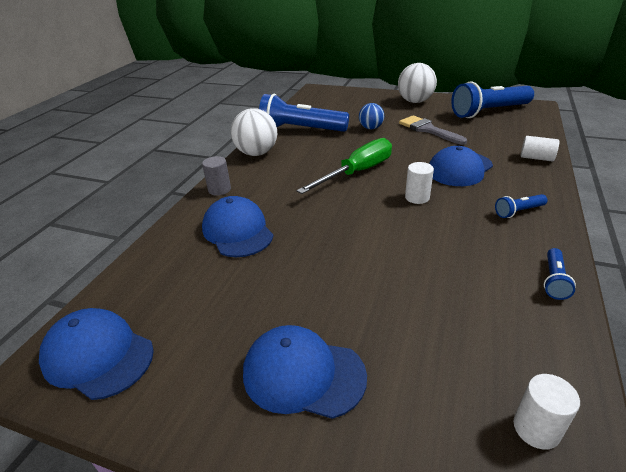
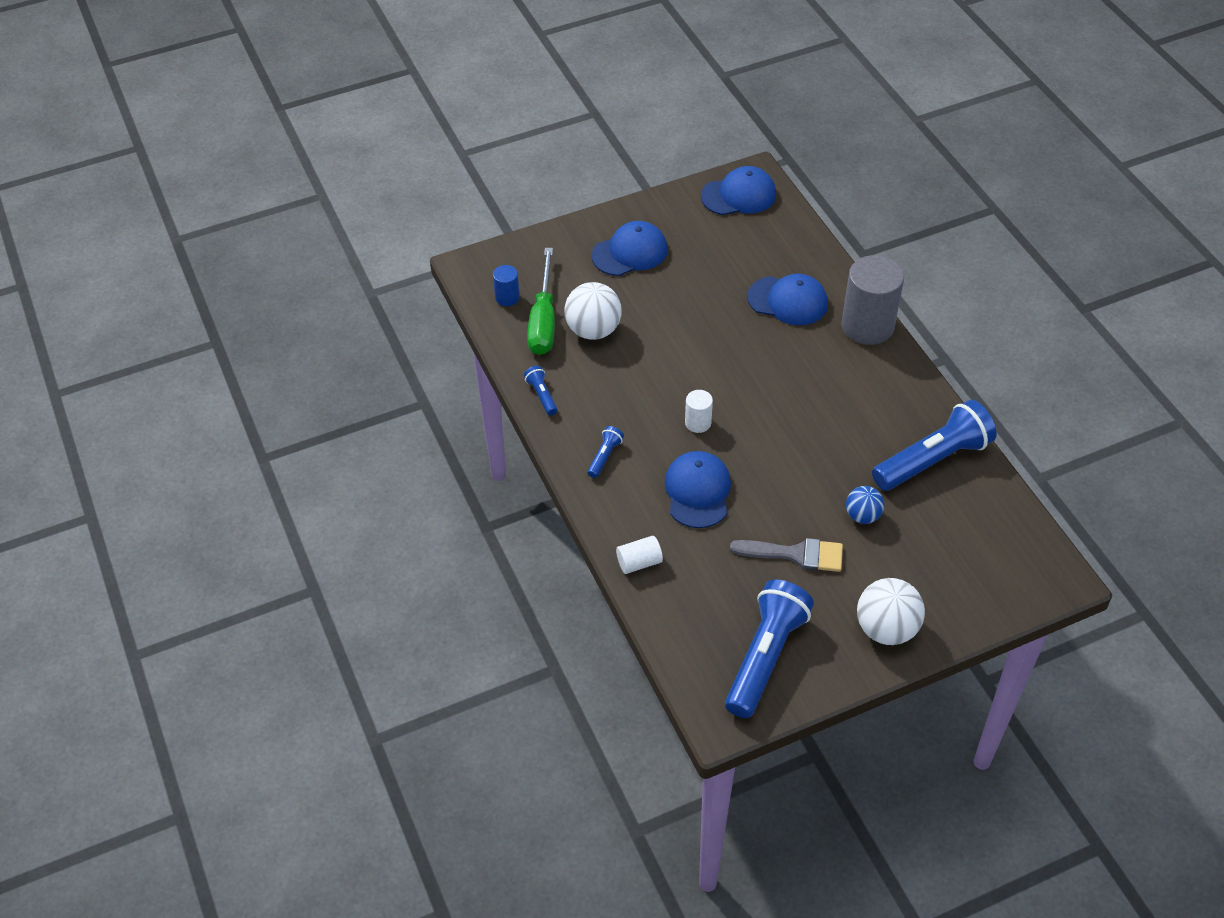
camera: 135 degrees right, 15 degrees up
(219, 190) = (867, 326): grey cylinder -> grey cylinder, size x2.11
(257, 153) = (914, 390): white ball -> white ball (593, 330)
(357, 172) = (783, 424): green screwdriver -> green screwdriver (543, 320)
(536, 428) = (507, 297): white cylinder -> blue cylinder

